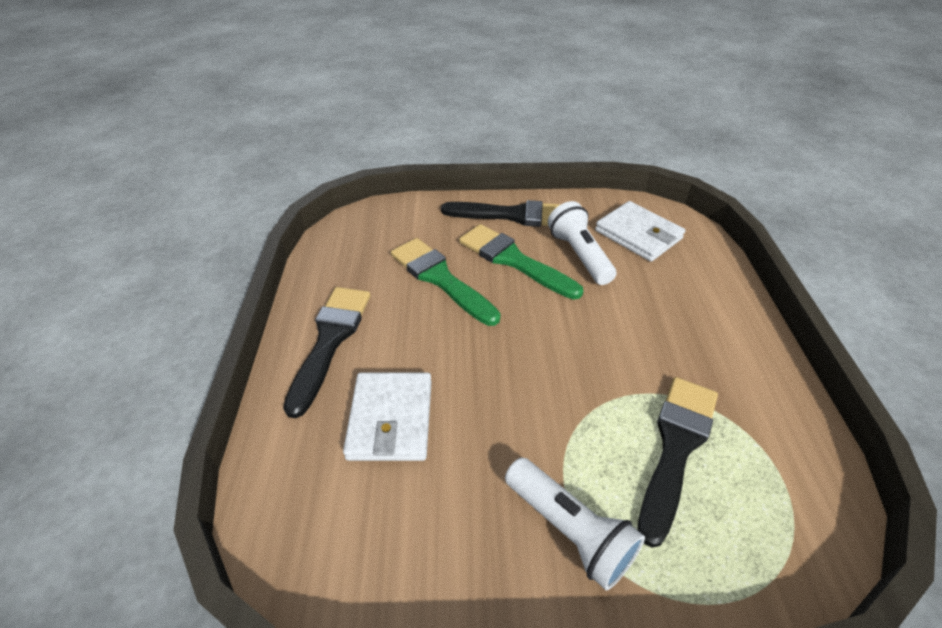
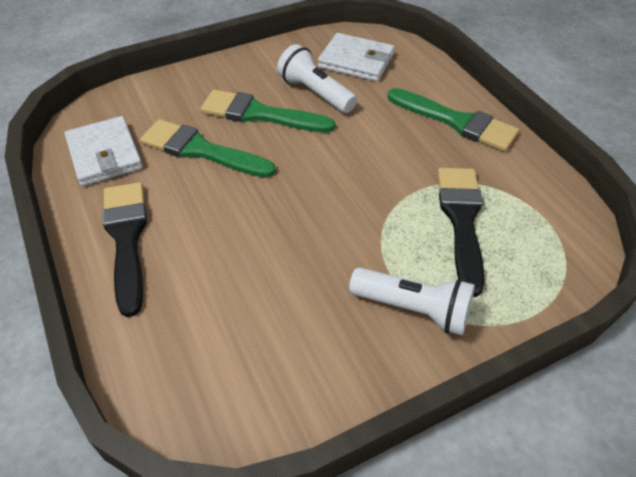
camera: 25 degrees left, 5 degrees up
(391, 419) = (224, 283): white wallet -> white wallet (105, 154)
(513, 215) = (238, 73): black brush -> none
(722, 331) = (456, 122): none -> green brush

